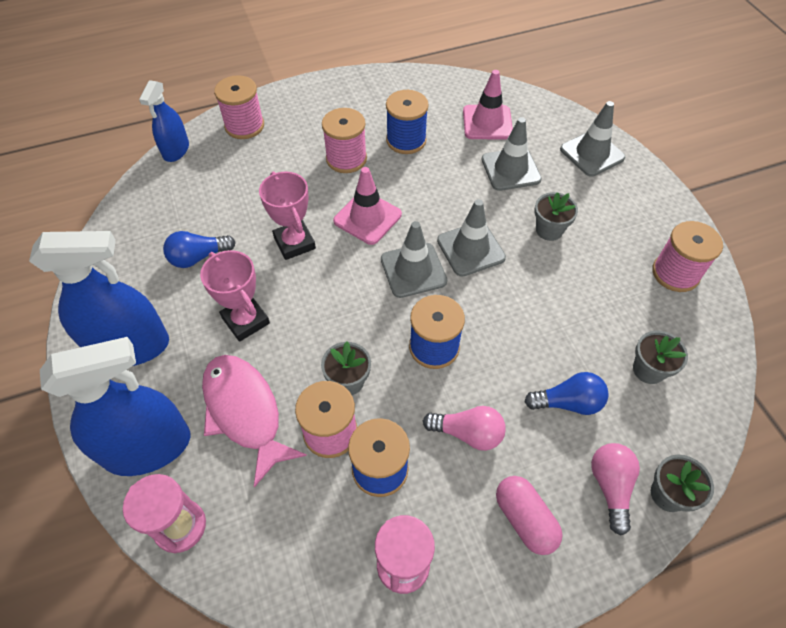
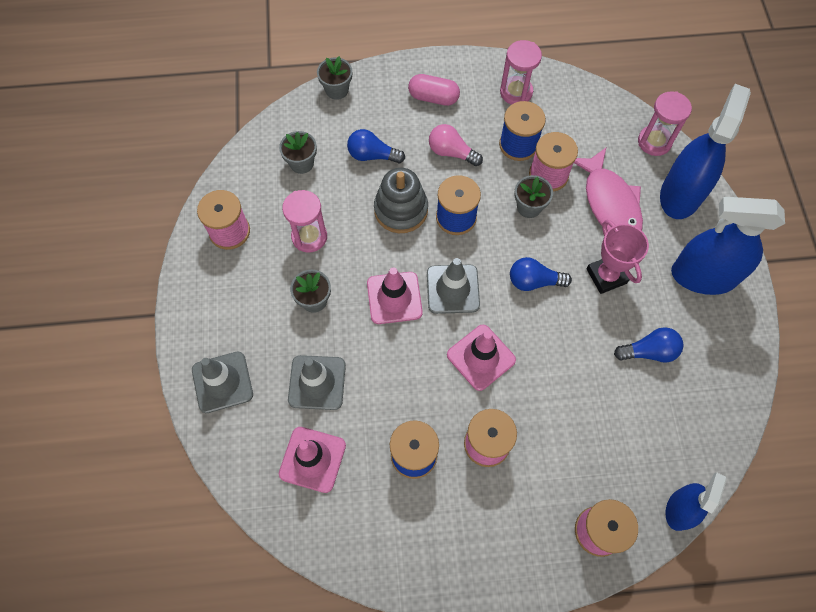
camera: 165 degrees left, 10 degrees up
(148, 447) = (680, 194): blue spray bottle -> blue spray bottle turned 120 degrees clockwise
(294, 243) = (556, 345): pink trophy -> none
(327, 297) = (534, 281): none -> blue light bulb
(470, 249) = (394, 298): grey traffic cone -> pink traffic cone
(502, 340) = (401, 210): none -> grey stacking toy
(524, 519) = (433, 97): pink capsule -> pink capsule turned 60 degrees counterclockwise
(588, 287) = (309, 237): none -> pink hourglass
(610, 486) = (371, 102): pink light bulb -> none

